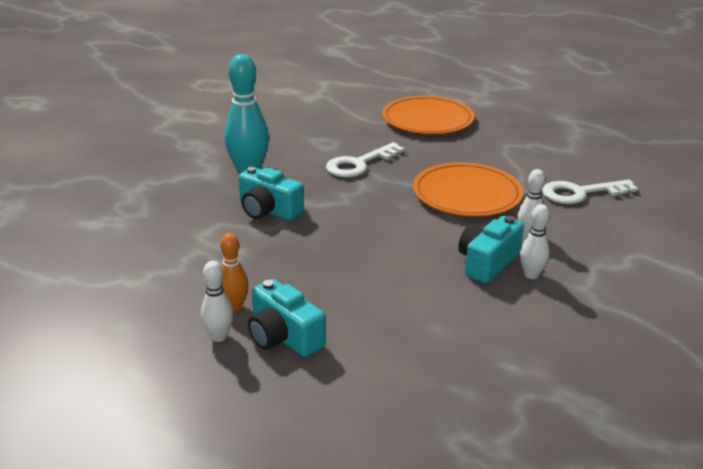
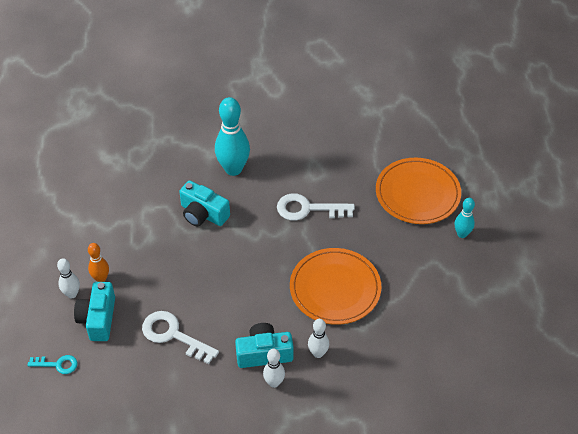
camera: 45 degrees right, 20 degrees up
(268, 210) = (203, 214): turquoise camera -> turquoise camera turned 45 degrees counterclockwise
(298, 402) = (57, 364): none -> turquoise key
(497, 124) = (462, 234): none -> turquoise bowling pin
(580, 193) = (410, 345): white key -> white key (173, 335)

